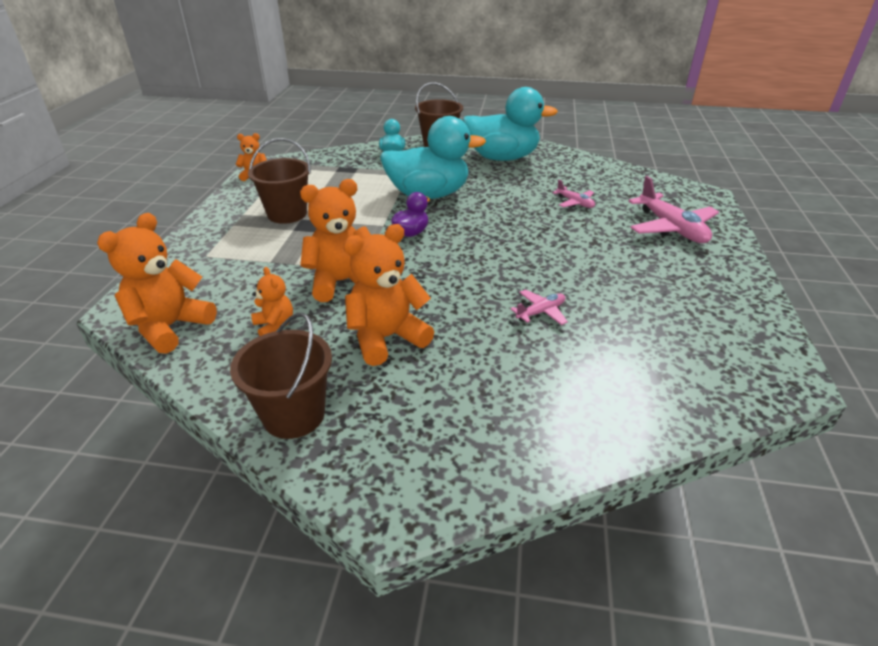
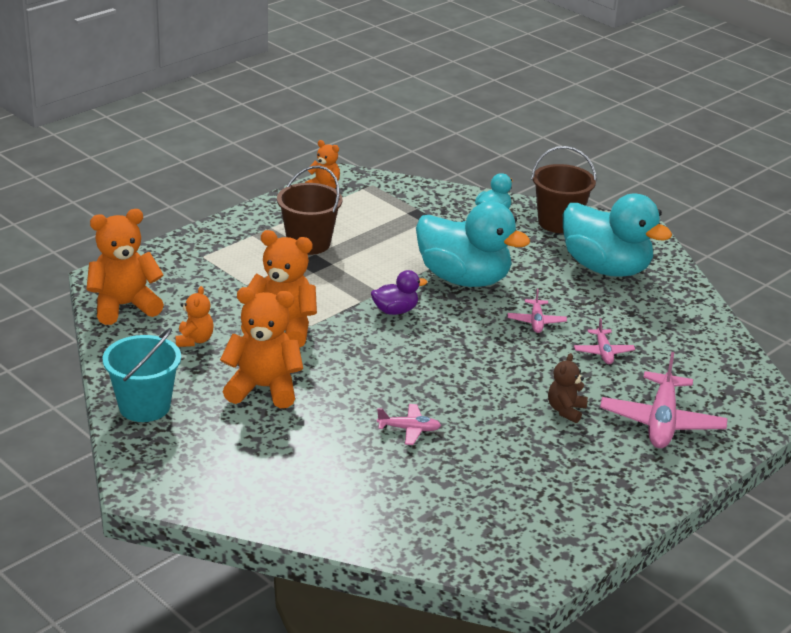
camera: 35 degrees right, 5 degrees down
(294, 415) = (144, 406): brown bucket -> turquoise bucket
(510, 202) = (536, 321): none -> pink plane
(612, 247) = (566, 410): none -> brown teddy bear

